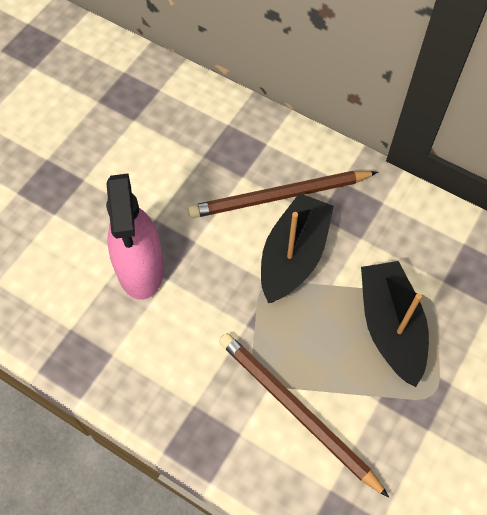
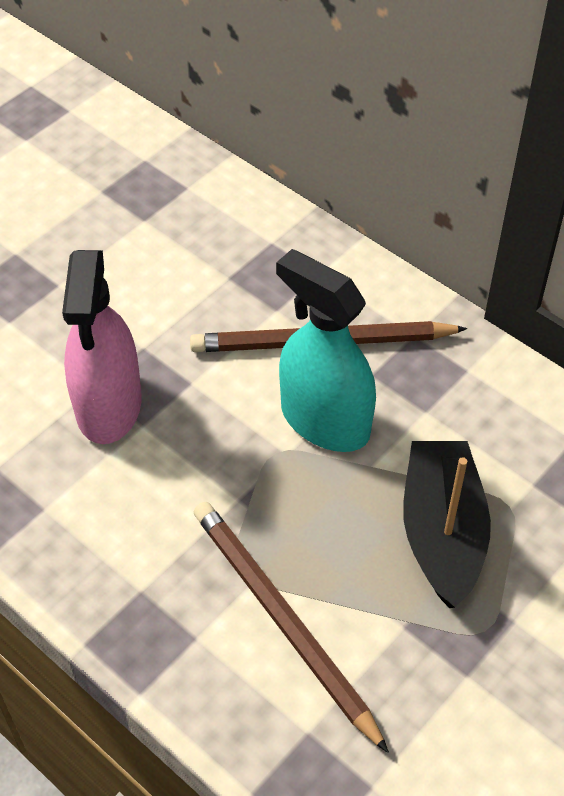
camera: 10 degrees right, 10 degrees down
(293, 256) = (325, 420): black boat -> turquoise spray bottle

